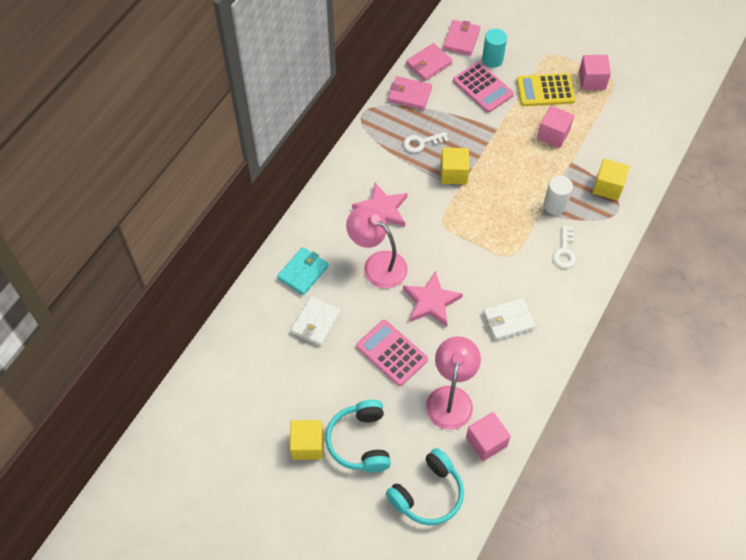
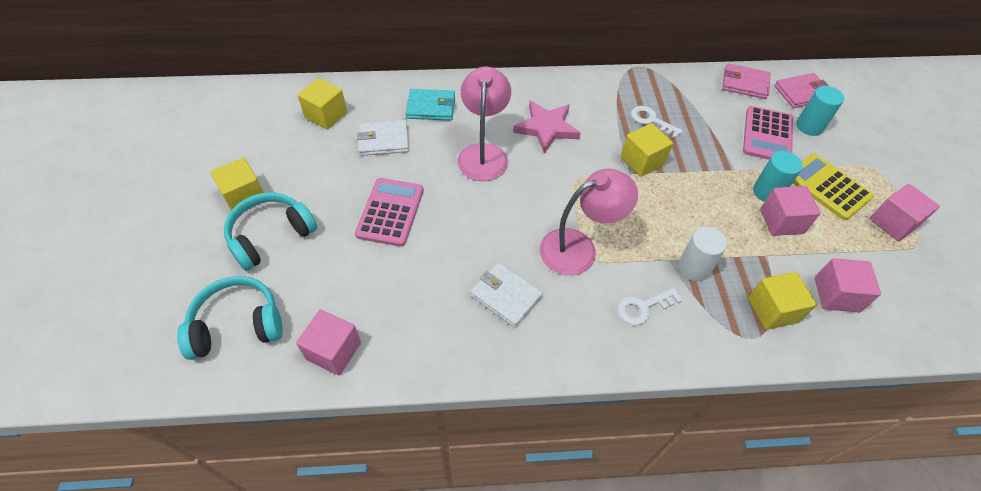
camera: 55 degrees right, 5 degrees down
(256, 350) = (326, 115): none -> yellow cube
(409, 95) = (694, 87): pink wallet -> none
(427, 494) = (237, 325): turquoise headphones -> turquoise headphones turned 150 degrees clockwise
(431, 301) = (475, 215): pink star -> none
(451, 398) = (370, 289): pink lamp -> pink lamp (579, 248)
(527, 124) = (767, 192): none -> turquoise cylinder
(618, 148) = (836, 295): none -> pink cube

